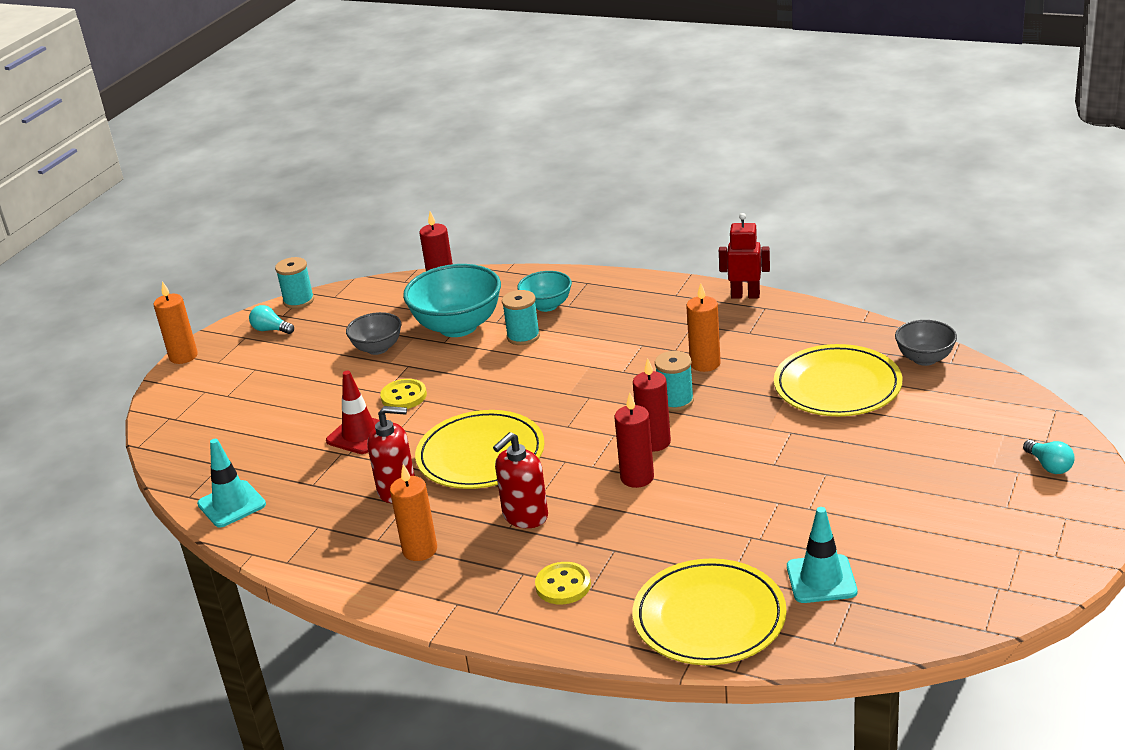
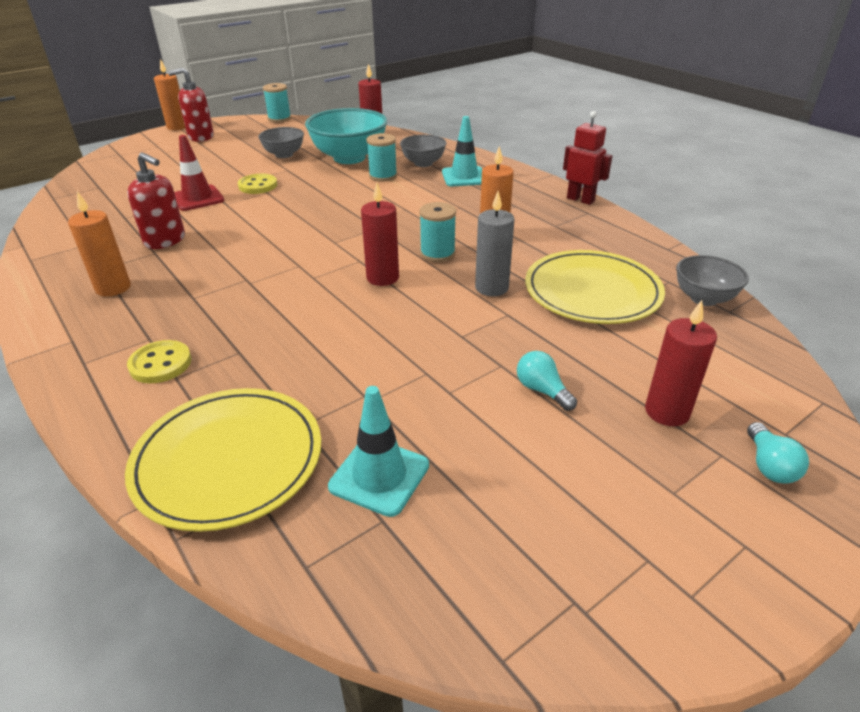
camera: 25 degrees right, 5 degrees up
(231, 504) = (64, 211): turquoise traffic cone -> turquoise traffic cone (464, 177)
(271, 330) = (242, 128): turquoise light bulb -> turquoise light bulb (542, 390)
(480, 455) = (249, 239): yellow plate -> none
(525, 516) = (215, 294): red soap dispenser -> red soap dispenser (200, 137)
(547, 306) = (423, 163): turquoise bowl -> grey bowl
(637, 478) = (334, 300): red candle -> red candle (667, 412)
(755, 414) = (491, 288): none -> grey candle

